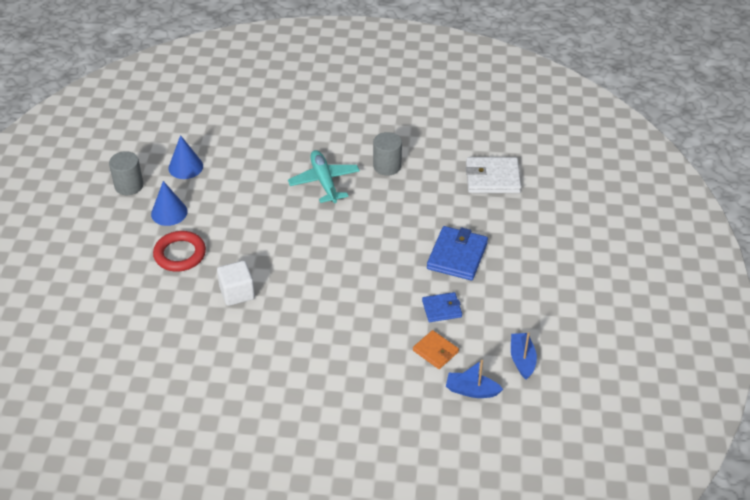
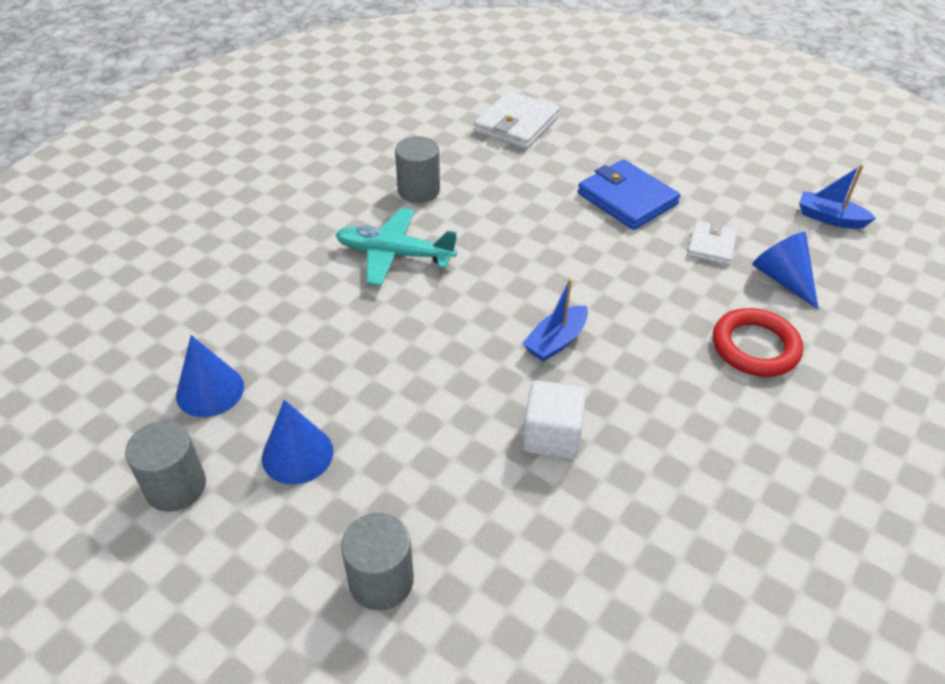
camera: 60 degrees left, 0 degrees up
(122, 269) = (381, 580): none -> grey cylinder
(180, 254) = (409, 477): red ring -> red ring (755, 347)
(435, 351) = (783, 279): orange wallet -> blue cone
(442, 309) = (711, 246): blue wallet -> white wallet
(471, 390) = (864, 276): blue boat -> blue boat (556, 341)

